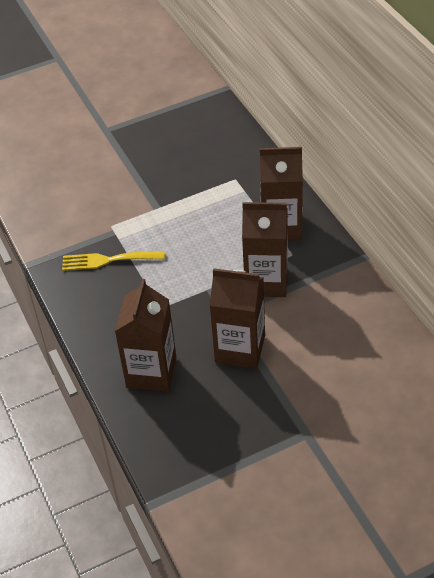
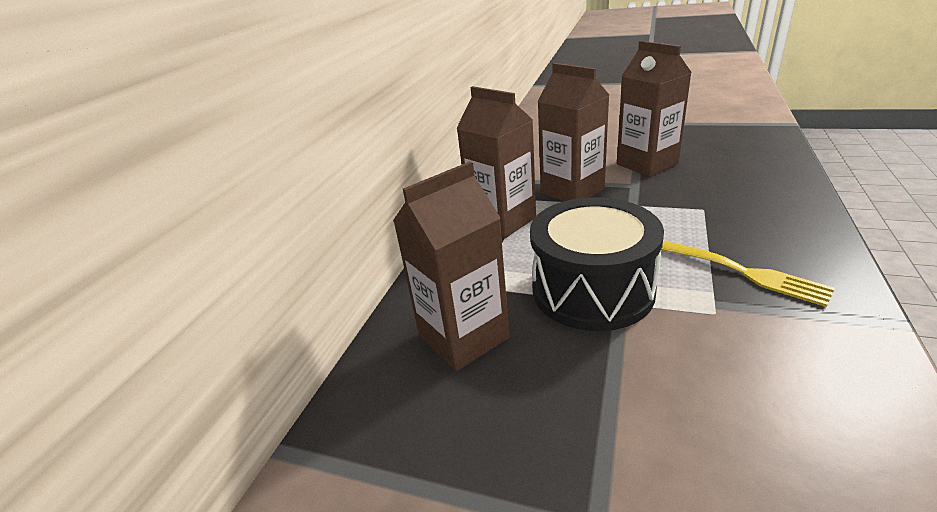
camera: 135 degrees left, 15 degrees down
(151, 372) = (749, 174): brown carton -> brown carton (463, 337)
(177, 207) = (592, 290): none -> black drum

